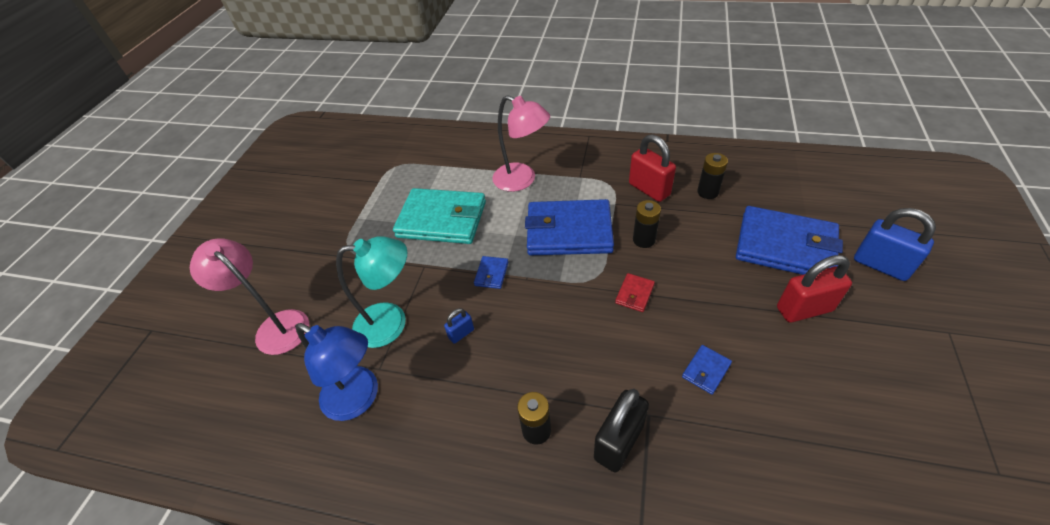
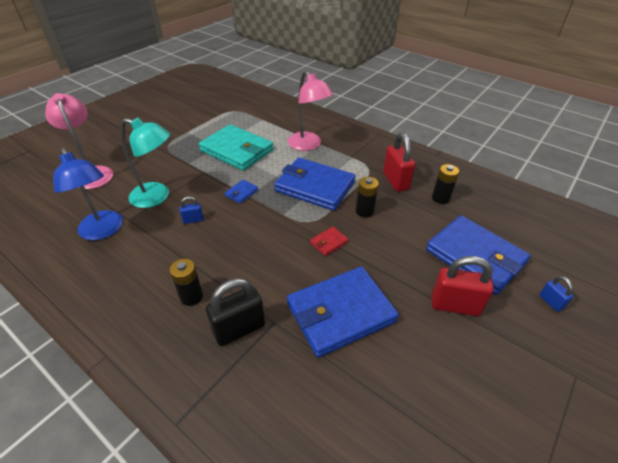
camera: 20 degrees right, 5 degrees down
(706, 370) = (340, 313): blue wallet -> blue wallet, size x2.46
(881, 265) = (551, 302): blue padlock -> blue padlock, size x0.51

